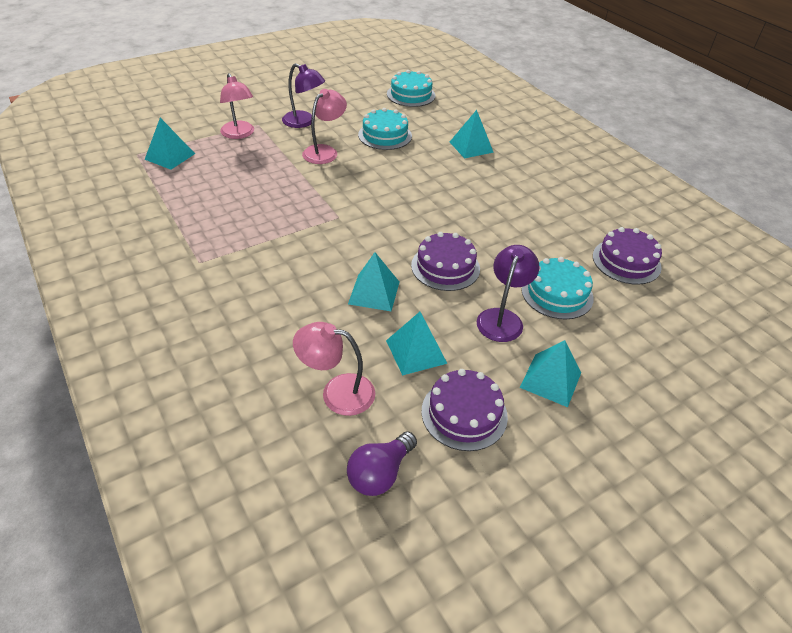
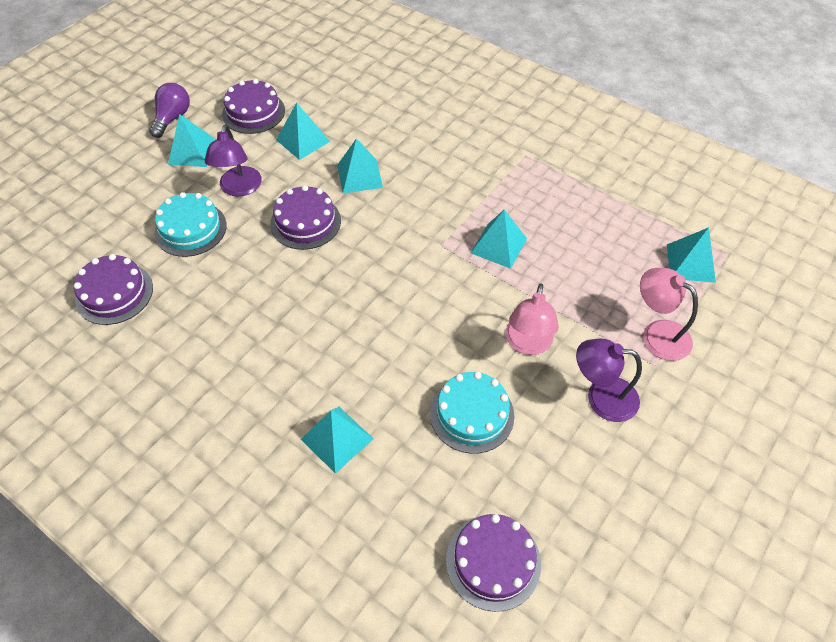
camera: 160 degrees right, 10 degrees up
(294, 204) = (499, 245): none -> turquoise pyramid
(337, 392) = (347, 99): pink lamp -> none
(380, 473) = (296, 69): purple light bulb -> purple light bulb (172, 118)
(411, 95) = (493, 561): turquoise cake -> purple cake

